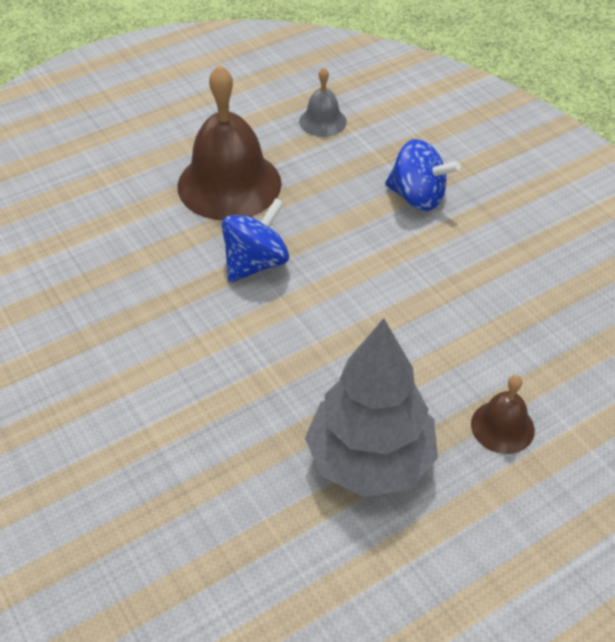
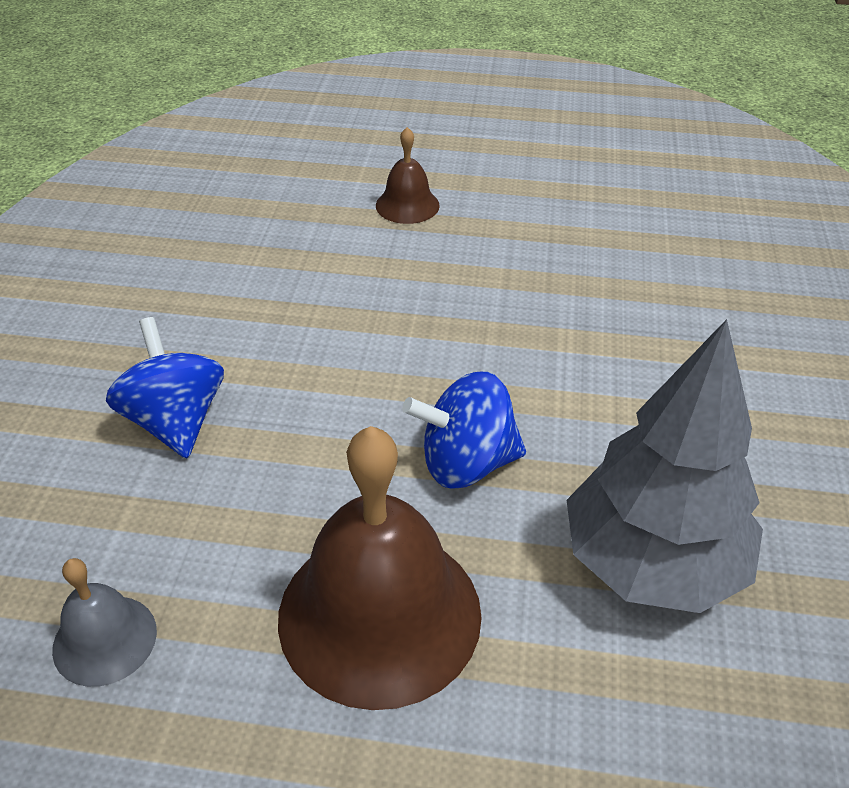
camera: 140 degrees left, 5 degrees down
(370, 460) = (541, 240): grey tree -> grey tree (652, 563)

